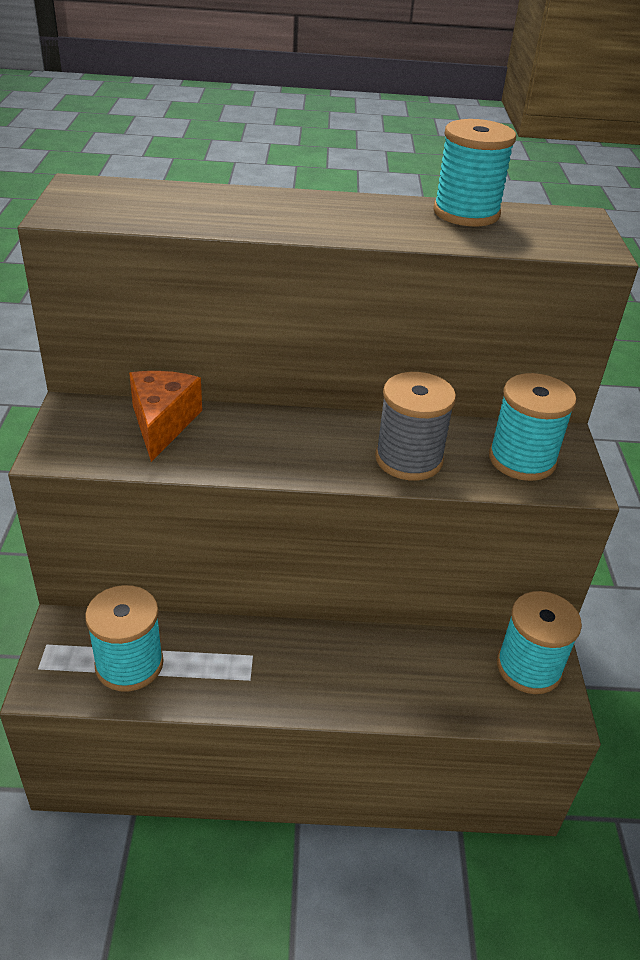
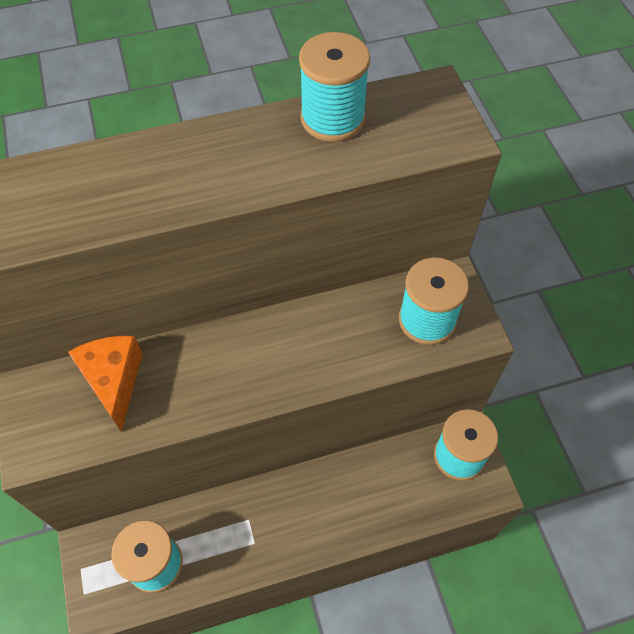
camera: 15 degrees left, 20 degrees up
(408, 459) = (336, 352): grey spool -> none

